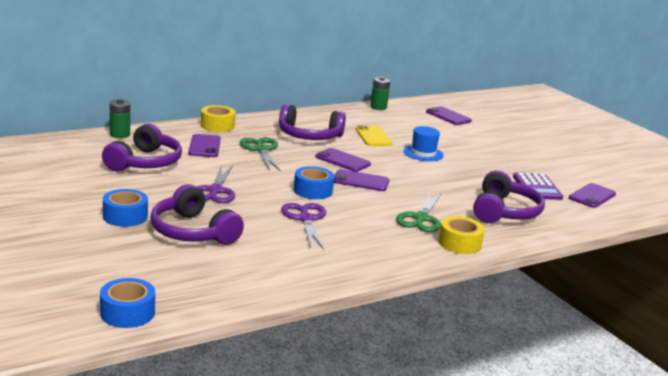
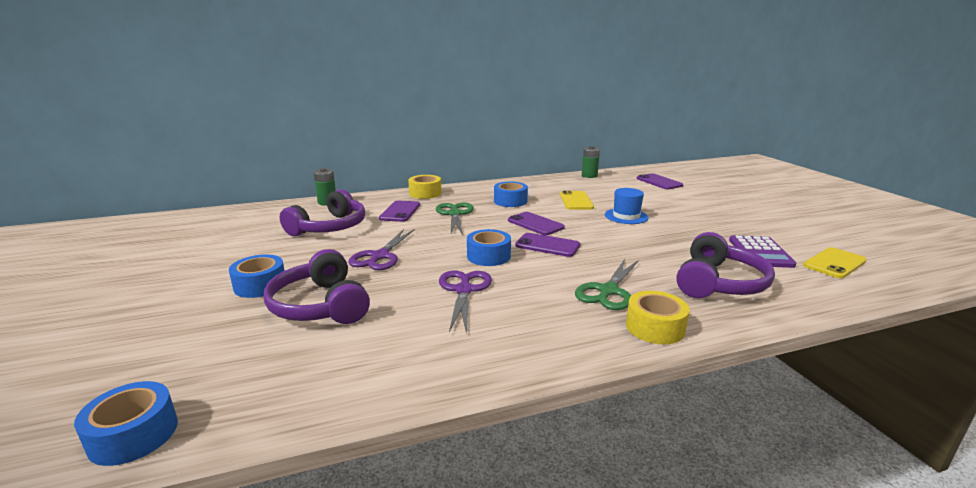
camera: 15 degrees right, 0 degrees up
(309, 136) = (510, 201): purple headphones -> blue tape
(592, 196) = (834, 263): purple phone -> yellow phone

